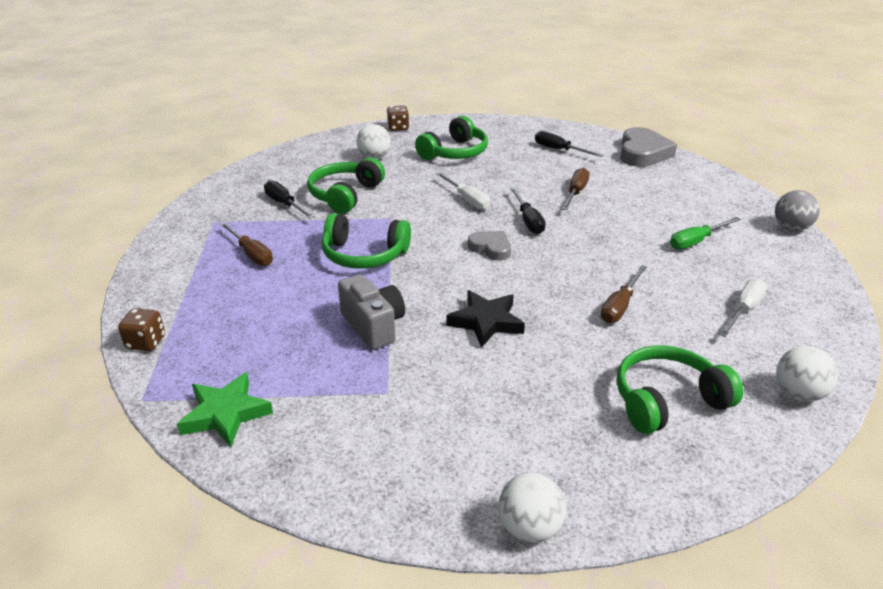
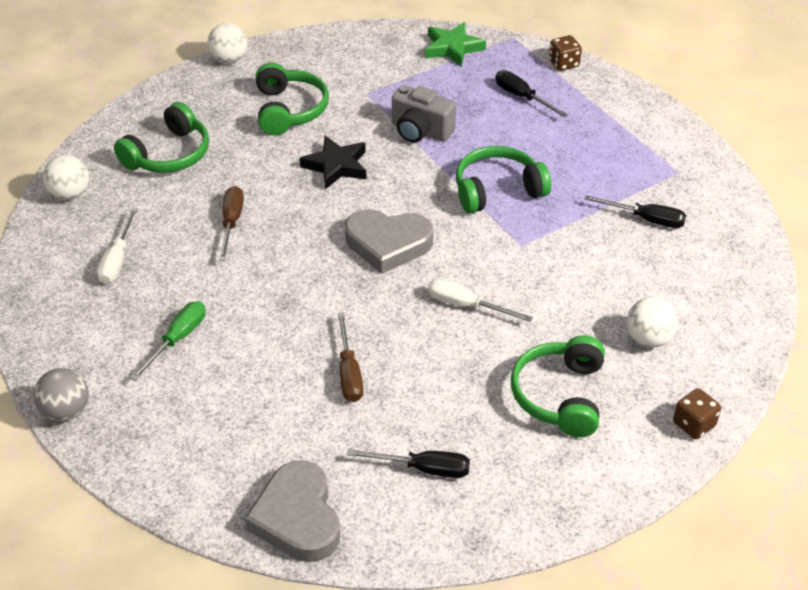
camera: 150 degrees right, 10 degrees up
(251, 254) = (595, 153): brown screwdriver -> none
(345, 195) = (603, 258): green headphones -> green headphones (289, 110)
(490, 248) = (388, 244): grey heart -> grey heart, size x1.71
(528, 220) = (376, 299): black screwdriver -> black screwdriver (522, 97)

